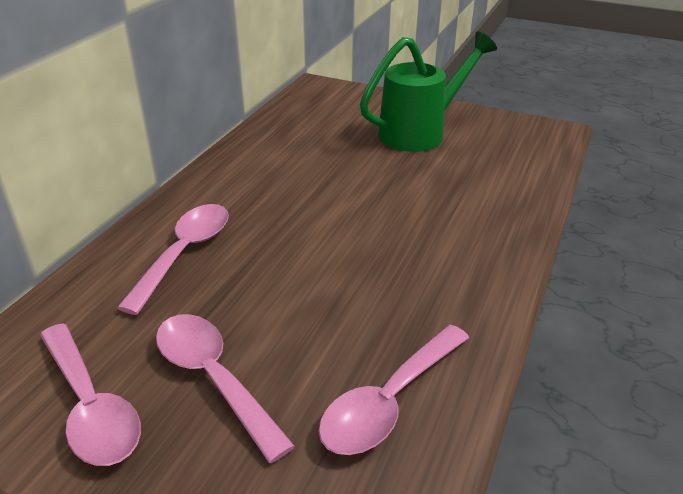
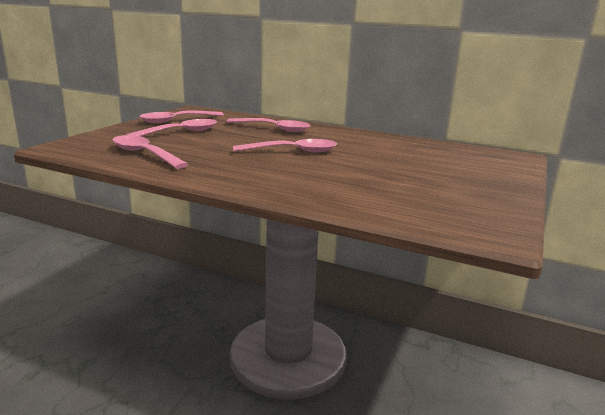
camera: 90 degrees right, 15 degrees down
(331, 230) = (293, 151): none -> pink spoon
(420, 132) = (449, 181): green watering can -> none

